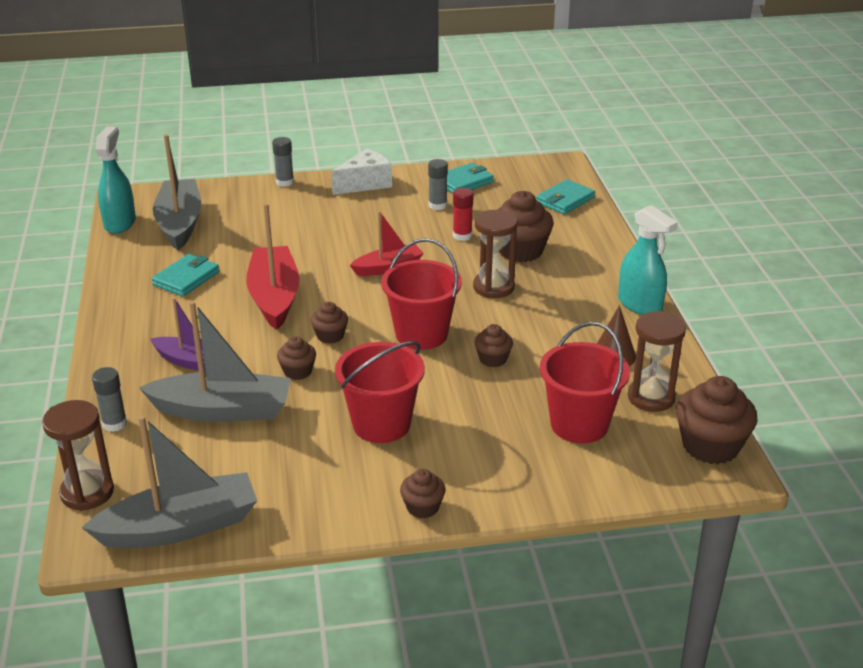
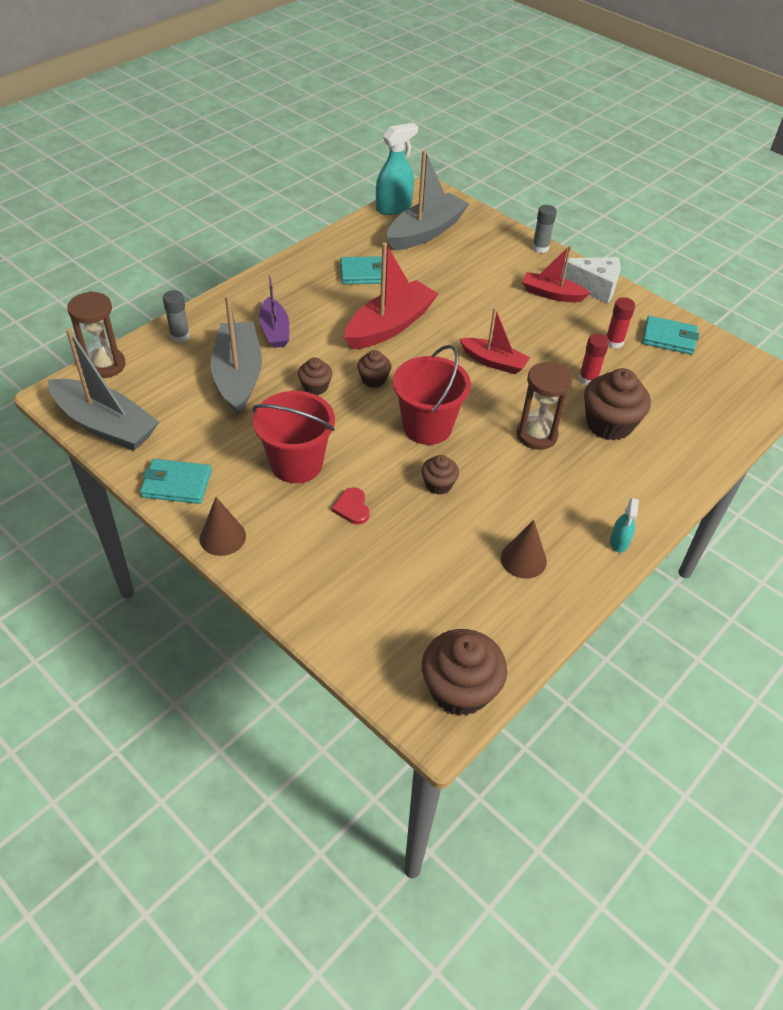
camera: 50 degrees right, 15 degrees up
(223, 410) = (238, 376): grey boat -> grey boat turned 150 degrees counterclockwise
(347, 204) = (551, 294): none -> red boat
(422, 507) = (222, 537): brown cupcake -> brown cone
(437, 205) = (614, 342): grey glue stick -> red glue stick
(469, 416) = (352, 508): none -> red heart
(565, 200) = (724, 412): turquoise wallet -> turquoise wallet (177, 484)
(579, 424) = (405, 582): red bucket -> none
(640, 305) = (619, 542): turquoise spray bottle -> turquoise spray bottle, size x0.53
(651, 397) = (488, 614): brown hourglass -> none

